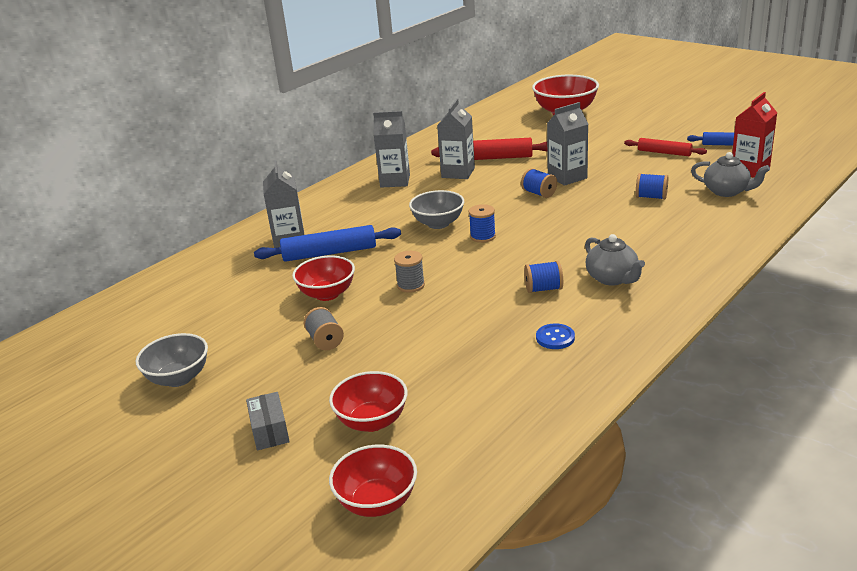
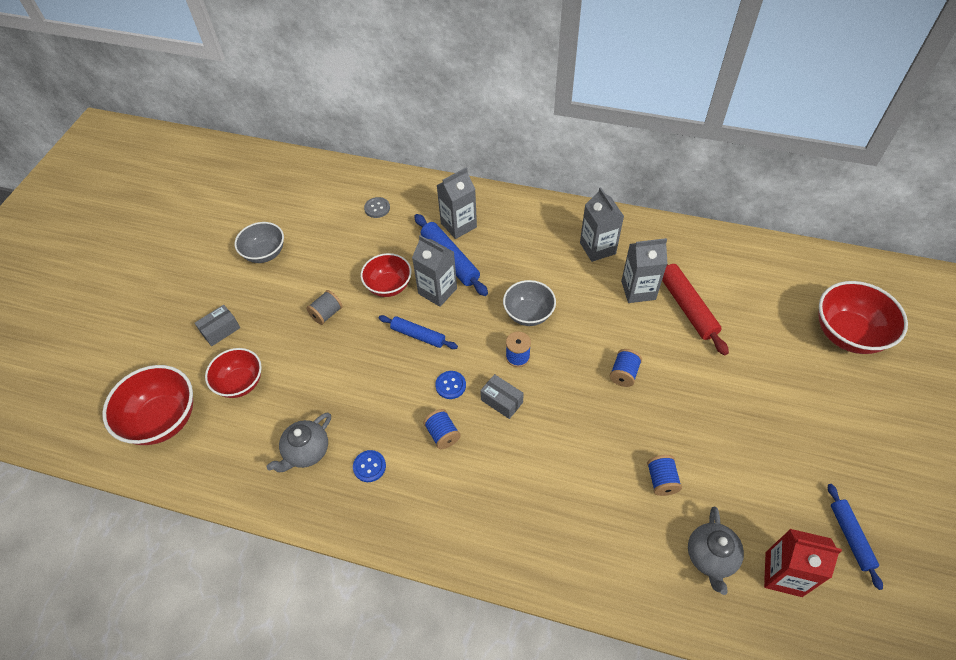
camera: 65 degrees right, 25 degrees up
(205, 286) = (377, 208): none -> grey button
(377, 502) = (163, 420): red bowl -> red bowl, size x1.51
(411, 285) = (418, 335): grey spool -> blue rolling pin
(488, 276) = (450, 385): none -> blue button
(526, 252) = (501, 401): none -> grey box
(567, 177) = (673, 387): grey carton -> grey carton (437, 291)
(612, 278) = (478, 485): grey teapot -> grey teapot (306, 451)
(664, 153) = (786, 468): red rolling pin -> none

